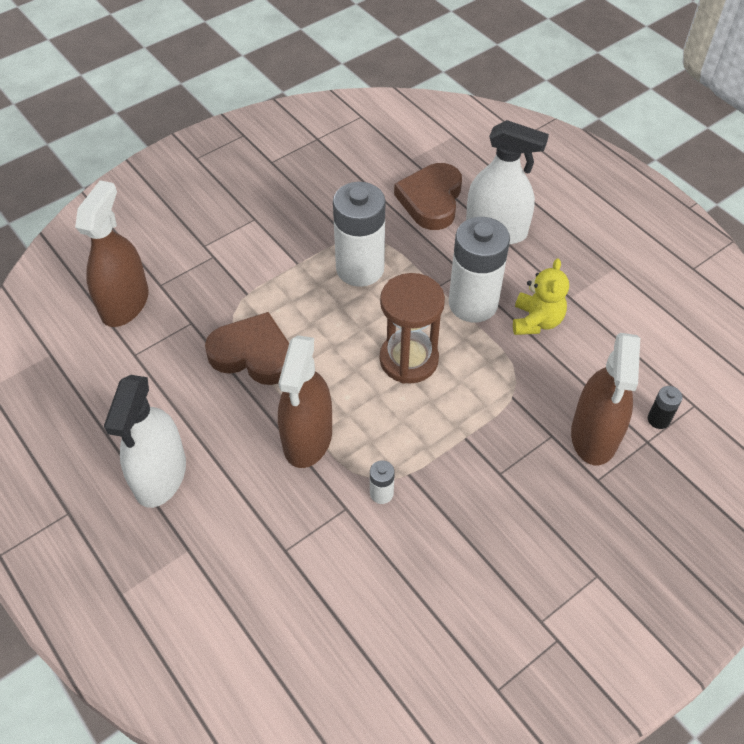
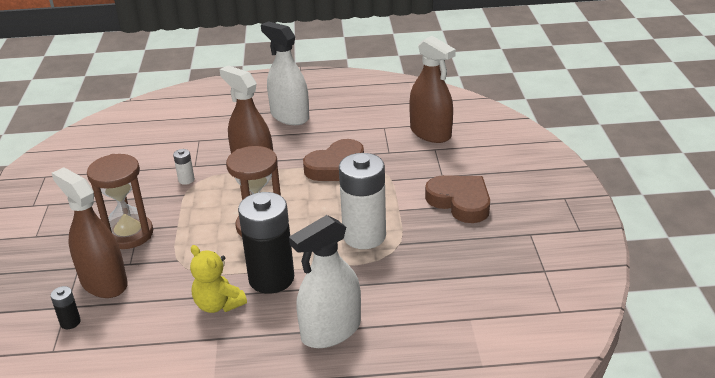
camera: 125 degrees right, 20 degrees down
(431, 200) = (403, 307): brown heart -> brown heart (460, 202)
(473, 303) = (271, 278): white battery -> black battery
(515, 473) = (129, 234): none -> brown hourglass

